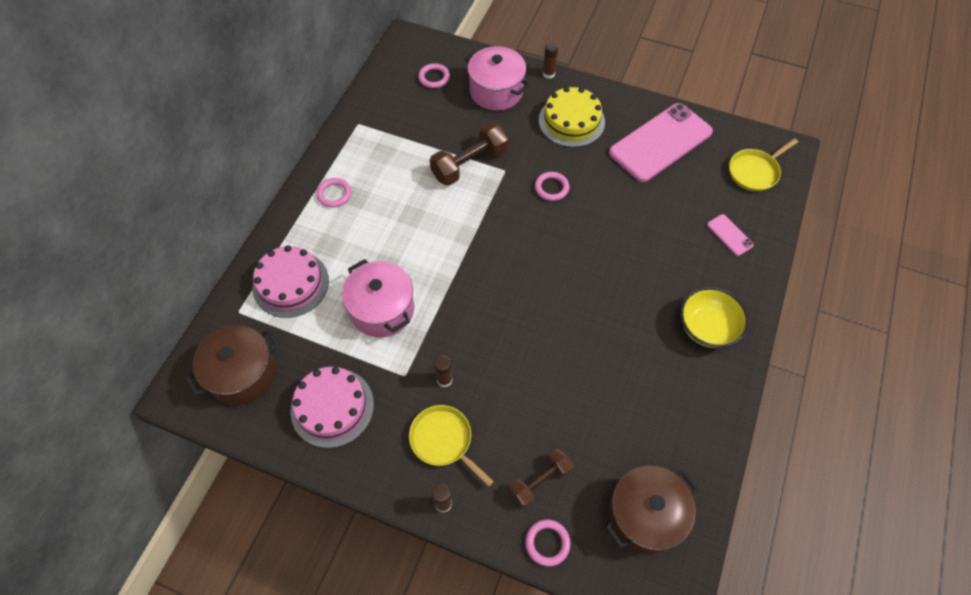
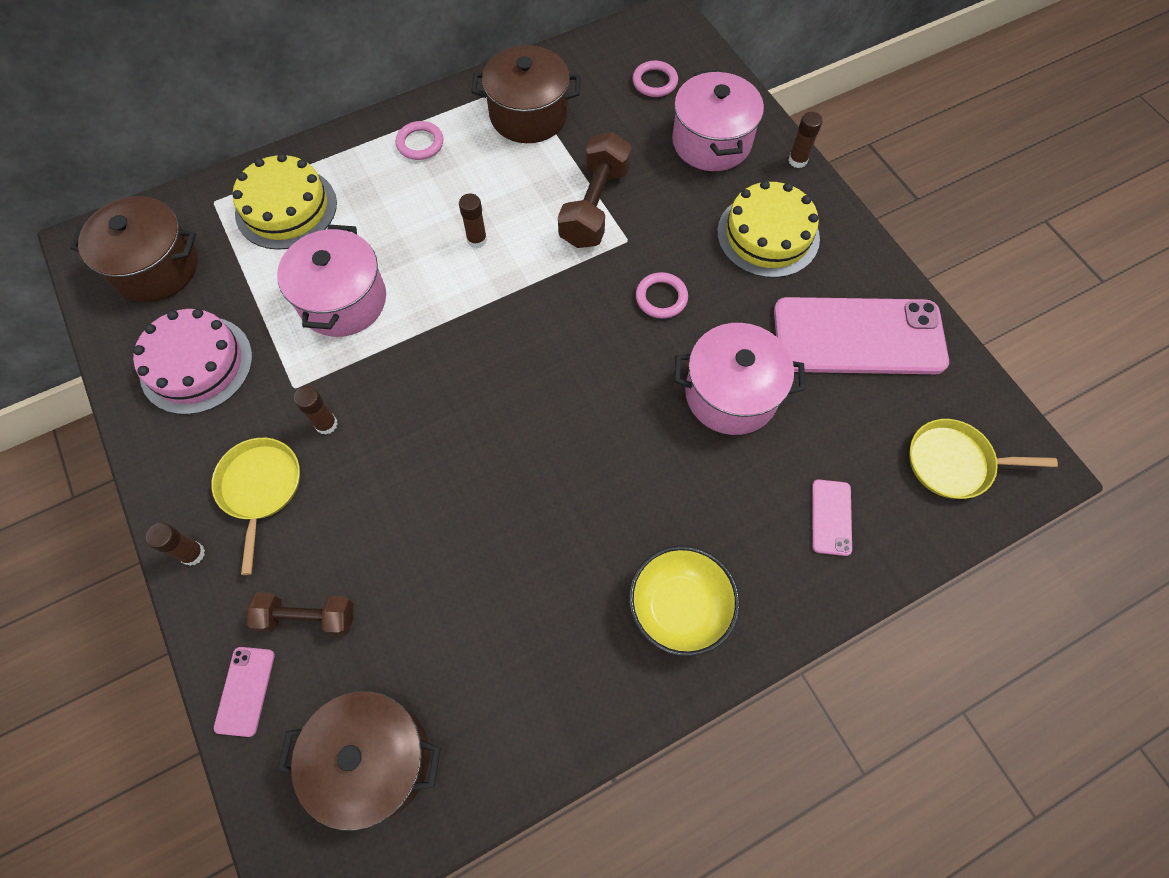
camera: 40 degrees right, 5 degrees up
(291, 284) = (286, 208): pink cake -> yellow cake
(382, 138) = (528, 115): none -> brown pot
(424, 224) = (477, 240): none -> brown glue stick
(470, 164) = (595, 206): brown dumbbell -> brown dumbbell turned 75 degrees counterclockwise
(547, 543) = (245, 691): pink ring -> pink phone
(631, 211) = (731, 394): none -> pink pot

